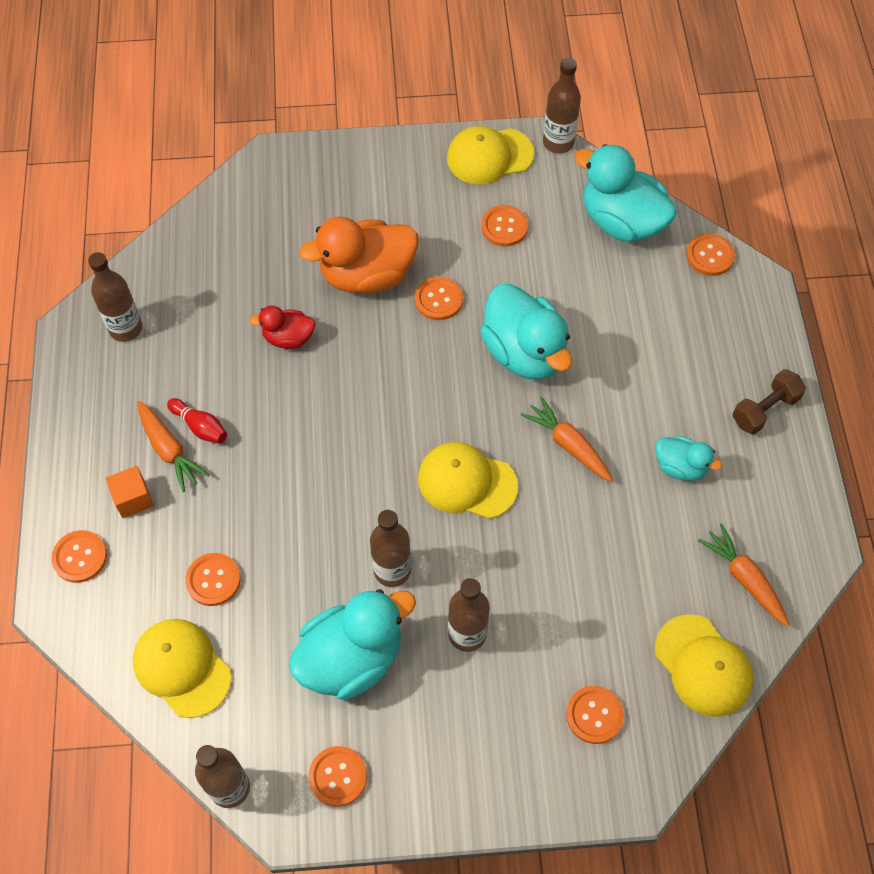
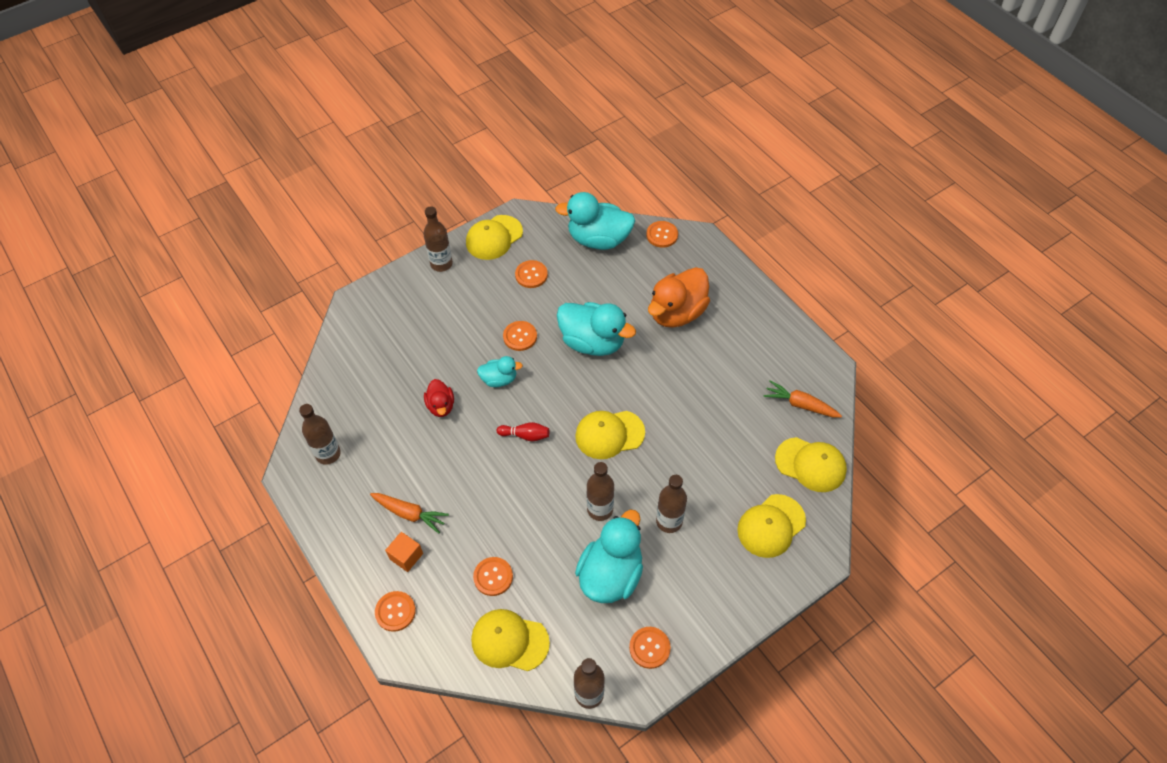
camera: 30 degrees left, 5 degrees down
(200, 427) = (420, 489): red bowling pin -> red bowling pin (525, 435)
(288, 338) = (441, 406): red duck -> red duck turned 75 degrees counterclockwise
(367, 275) = (465, 344): orange duck -> orange duck (677, 313)
(558, 143) = (530, 211): brown bottle -> brown bottle (441, 264)
(568, 444) = (654, 382): orange carrot -> none
(594, 715) = (771, 526): orange button -> yellow cap
(680, 466) = (725, 361): turquoise duck -> turquoise duck (499, 379)
(765, 410) = (749, 306): brown dumbbell -> none

